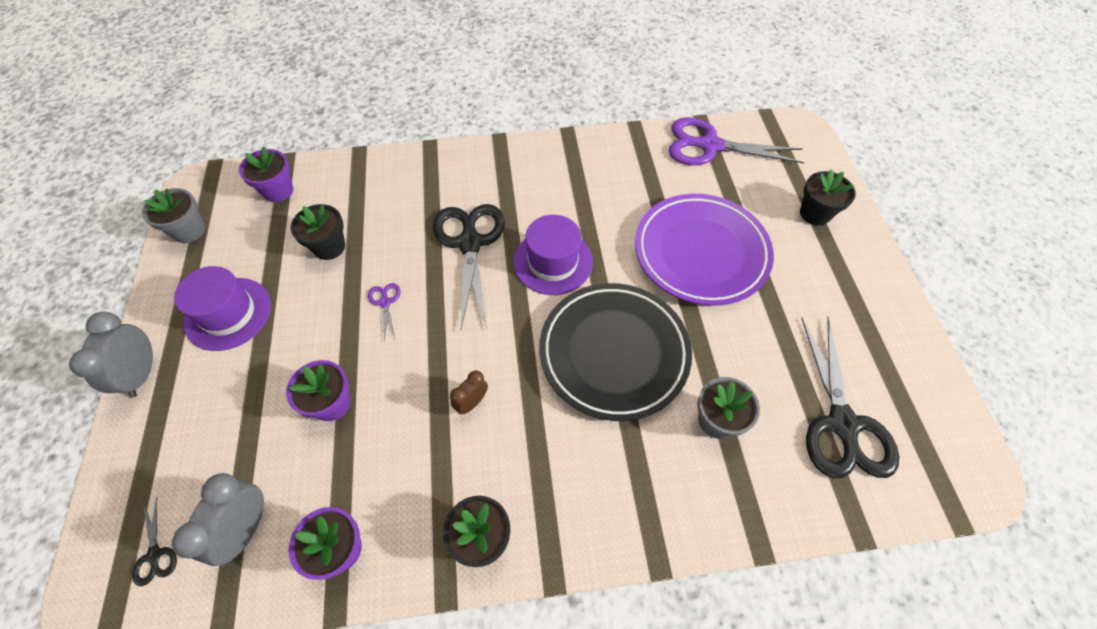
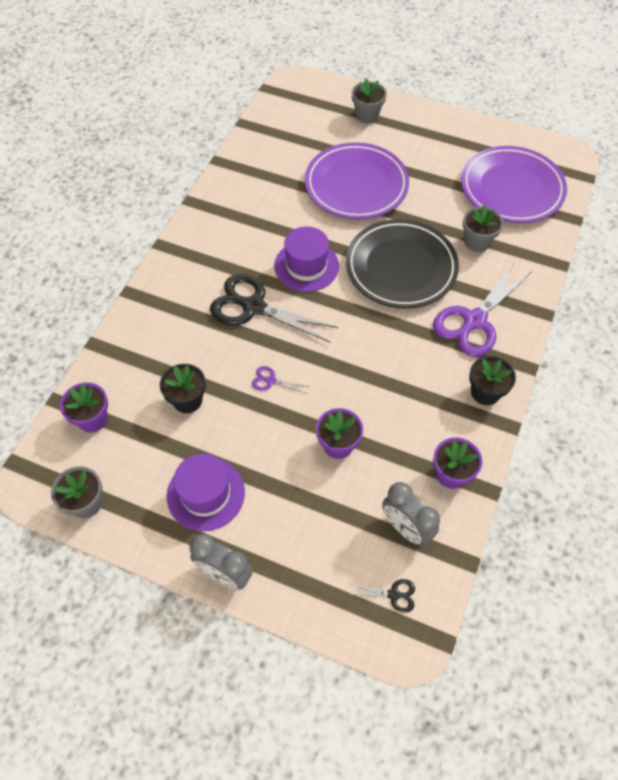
camera: 60 degrees left, 0 degrees up
(472, 402) = (389, 360): brown clock -> none
(710, 146) = (271, 132): purple scissors -> purple scissors (474, 321)
(815, 213) = (367, 115): black flower pot -> grey flower pot
(842, 423) = (511, 189): black scissors -> purple plate

